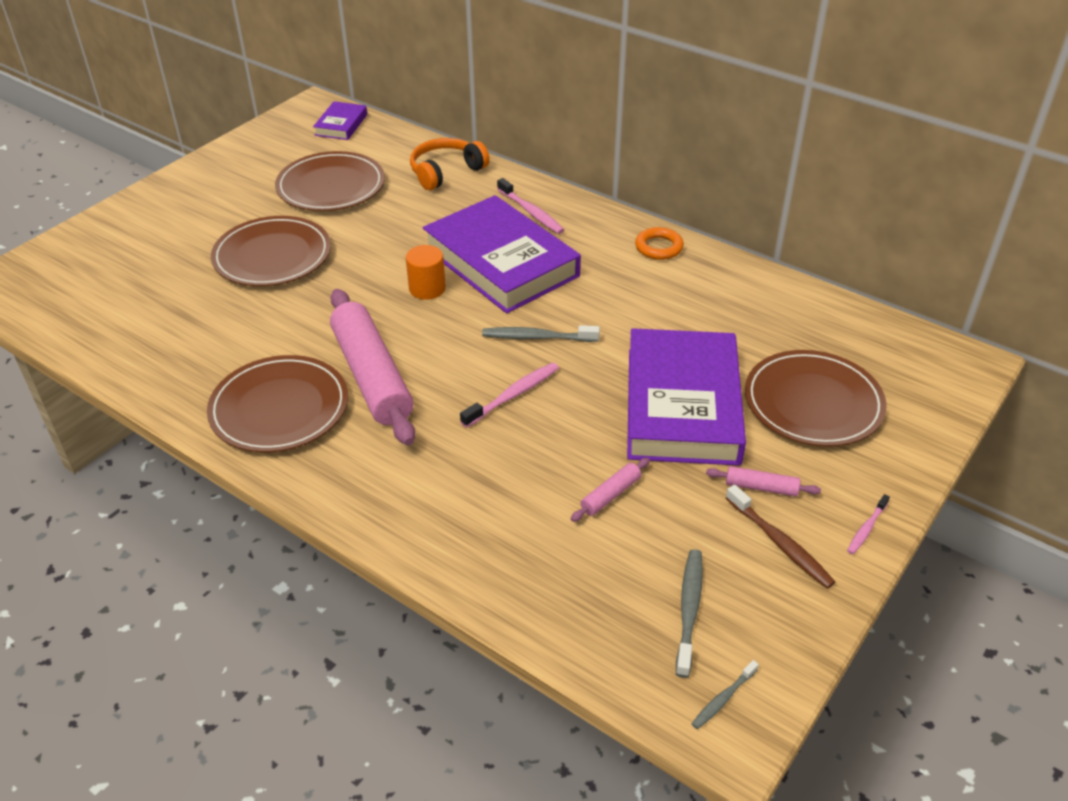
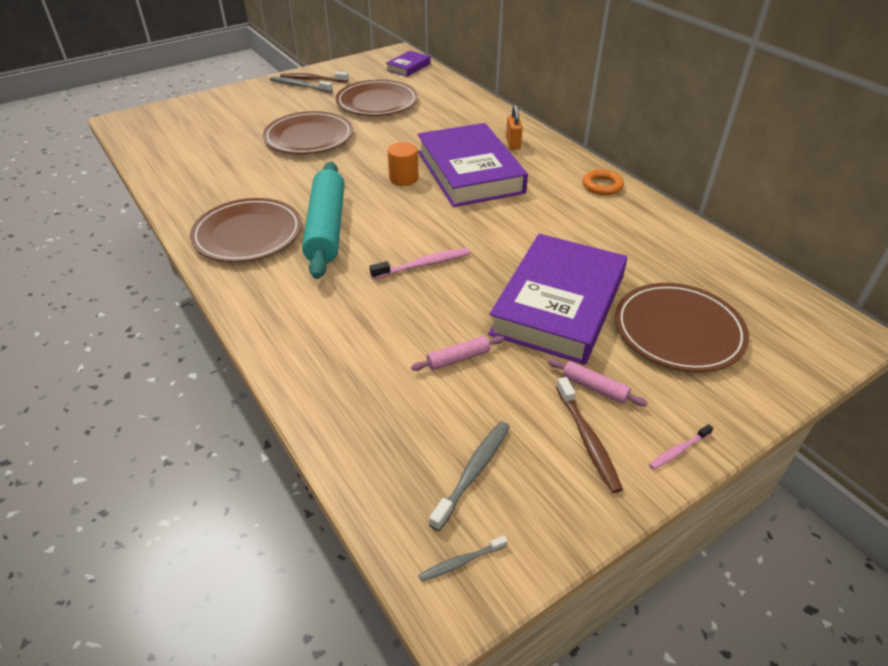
camera: 20 degrees right, 0 degrees up
(223, 168) = (312, 79): none -> brown toothbrush
(372, 376) = (326, 228): pink rolling pin -> turquoise rolling pin
(446, 172) = (464, 107): orange headphones -> none
(531, 212) = (513, 144): pink toothbrush -> orange padlock
(537, 337) = (467, 228): grey toothbrush -> grey toothbrush (299, 86)

